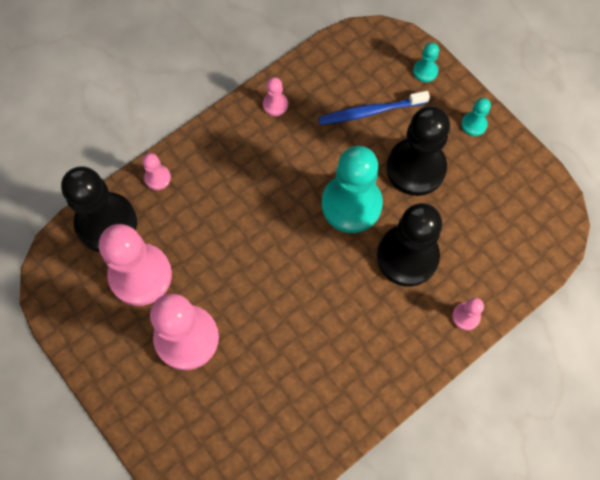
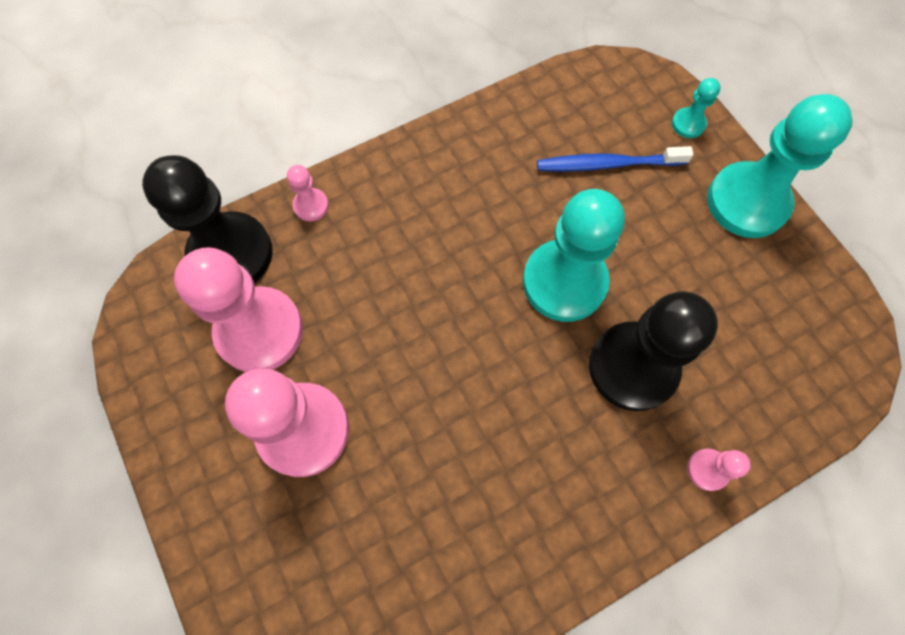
camera: 10 degrees right, 0 degrees up
(275, 105) = (483, 137): pink pawn -> none
(415, 168) = (660, 247): black pawn -> none
(474, 124) = (747, 202): turquoise pawn -> turquoise pawn, size x2.29

